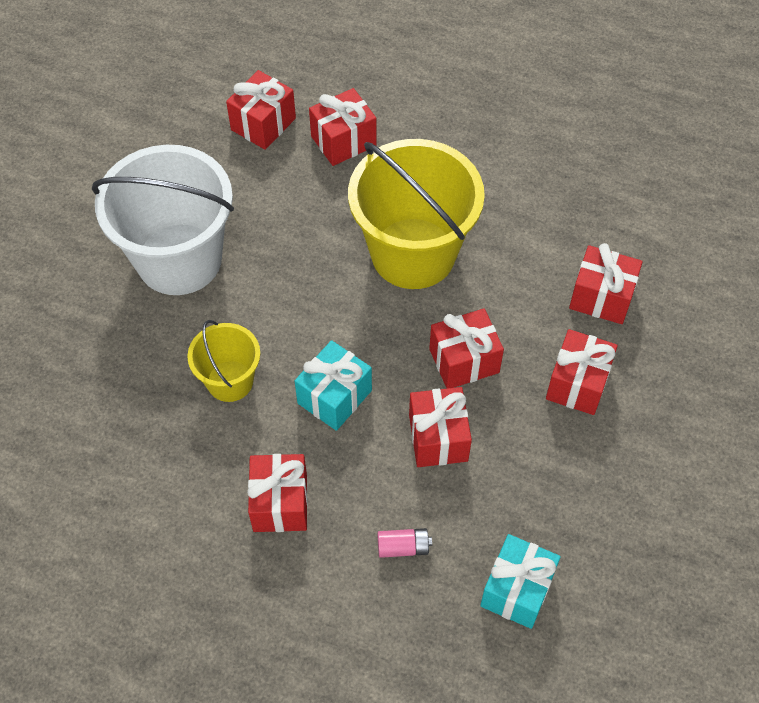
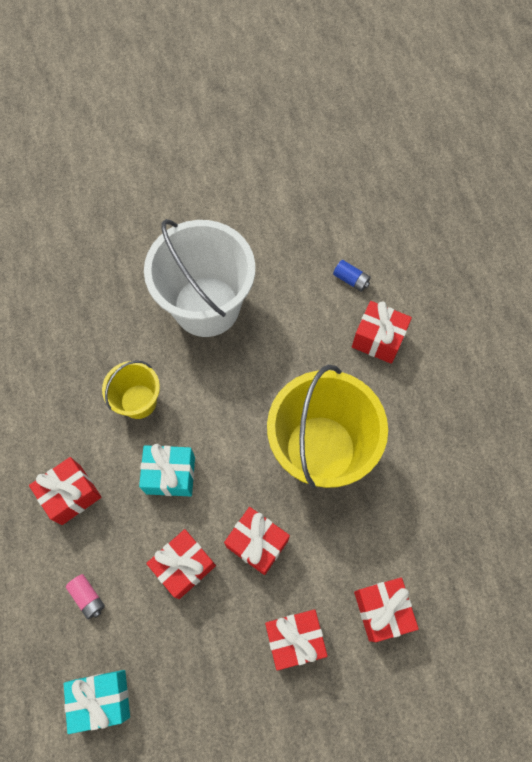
camera: 55 degrees right, 10 degrees up
(263, 124) = (351, 280): red gift -> blue battery

